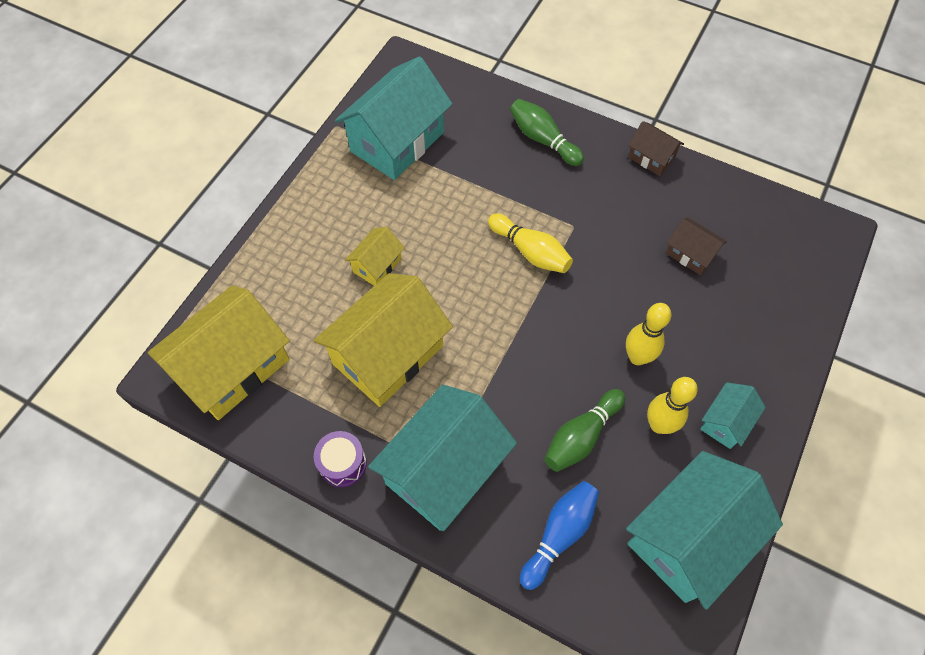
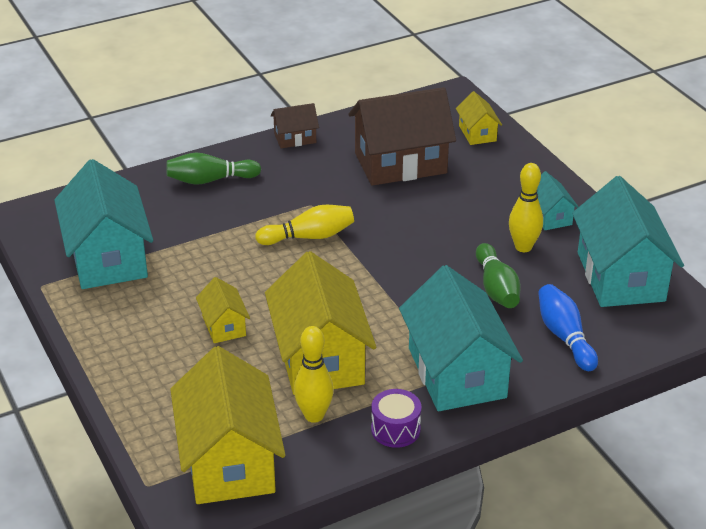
camera: 55 degrees left, 25 degrees down
(637, 357) = (459, 230): yellow bowling pin -> yellow bowling pin (314, 415)
(690, 254) = (400, 163): brown house -> brown house, size x2.09
(795, 286) = (477, 133): none -> yellow house

